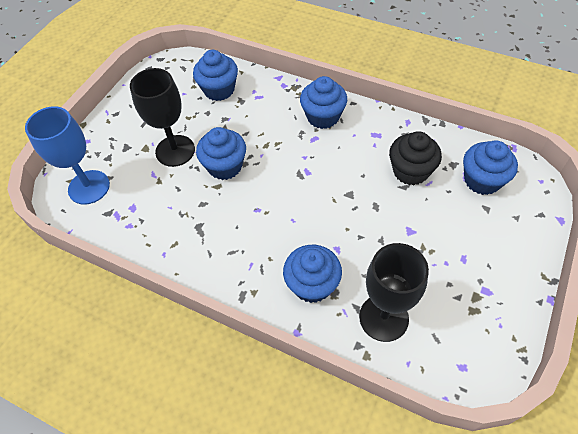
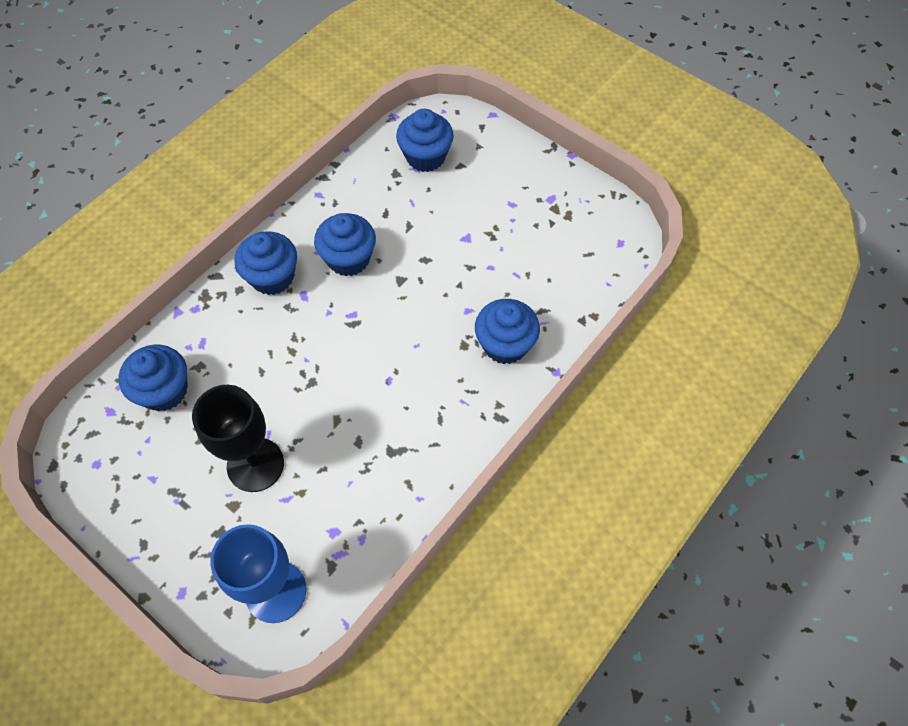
camera: 80 degrees left, 5 degrees up
(225, 166) = (308, 405): blue cupcake -> blue cupcake (348, 259)
(383, 317) = (558, 290): black goblet -> none
(410, 171) = (390, 214): black cupcake -> none

